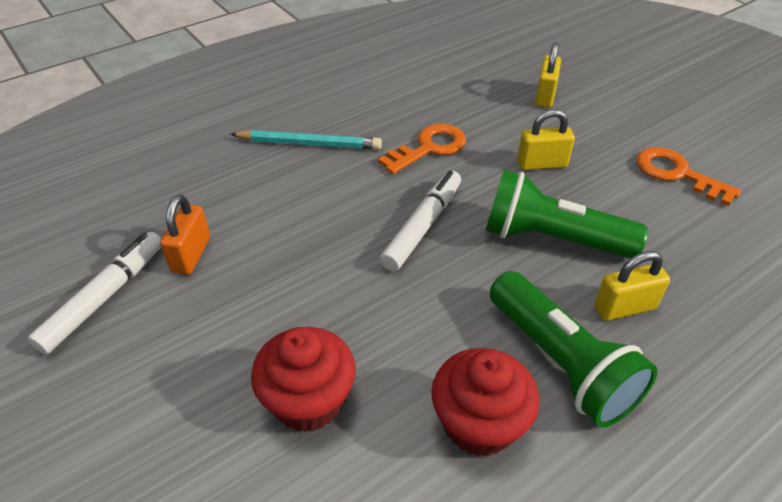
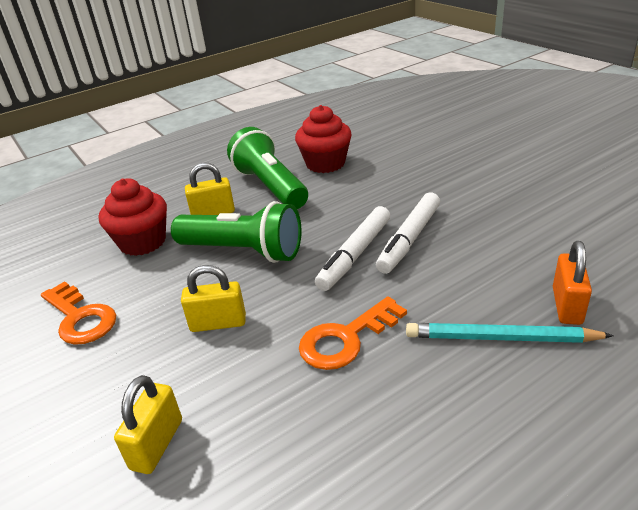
camera: 175 degrees left, 10 degrees down
(105, 297) = (597, 195): white marker -> white marker (409, 239)
(191, 255) = (553, 223): orange padlock -> orange padlock (567, 306)
(309, 401) = (422, 164): red cupcake -> red cupcake (143, 242)

